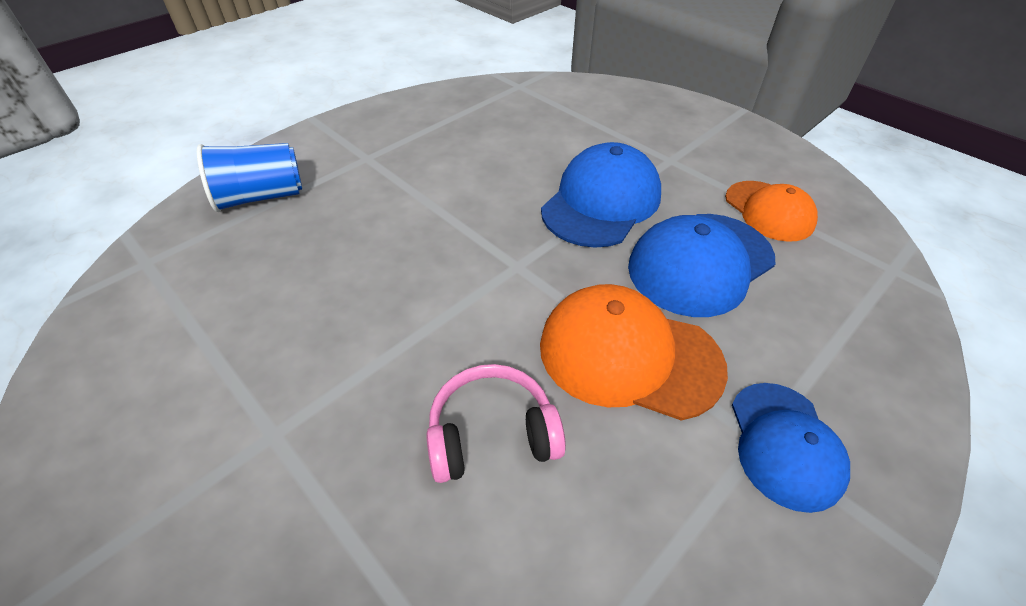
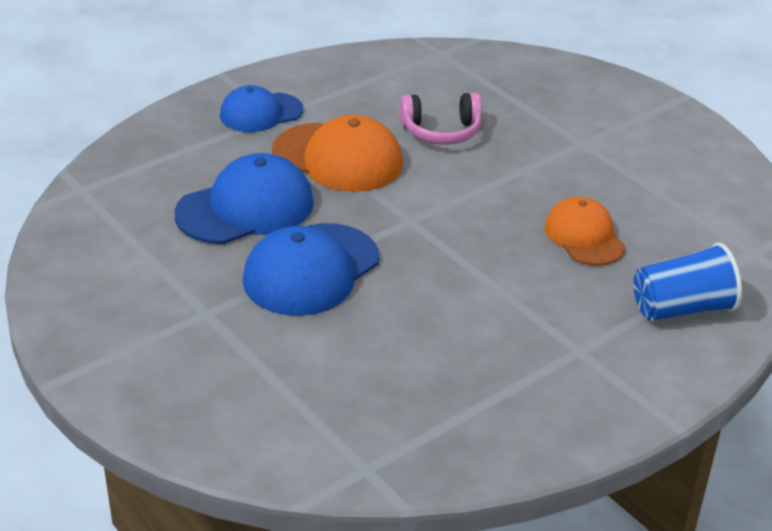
camera: 175 degrees left, 10 degrees down
(769, 211) = (143, 245): orange cap -> orange cap (584, 236)
(785, 444) = (261, 113): blue cap -> blue cap turned 120 degrees counterclockwise

